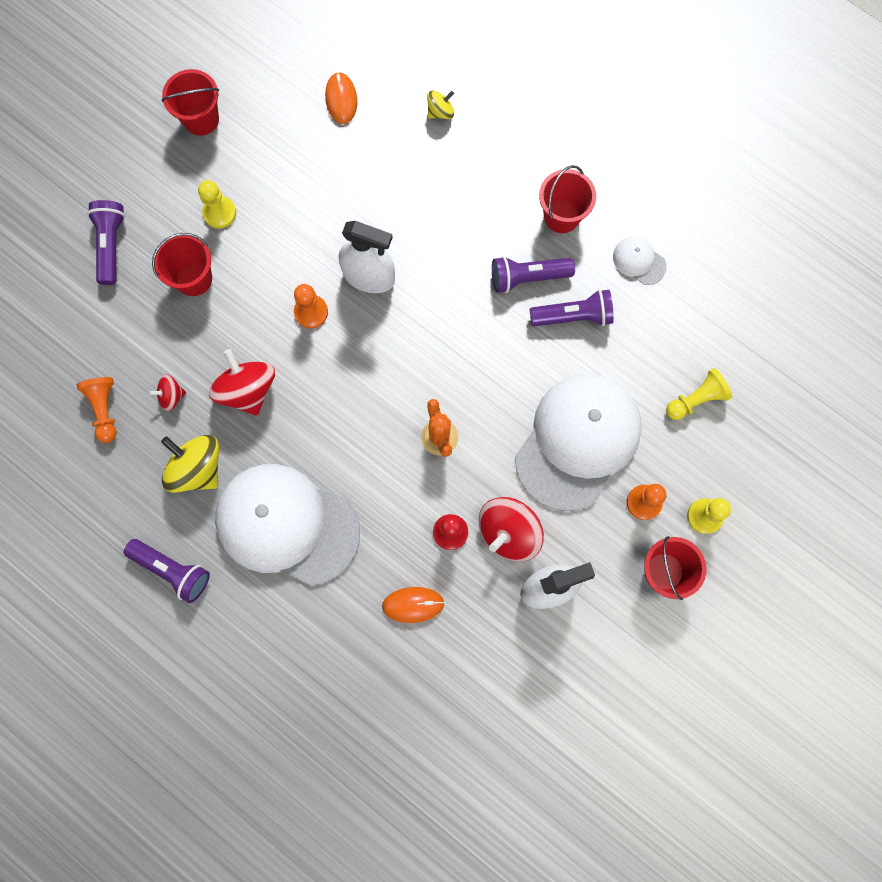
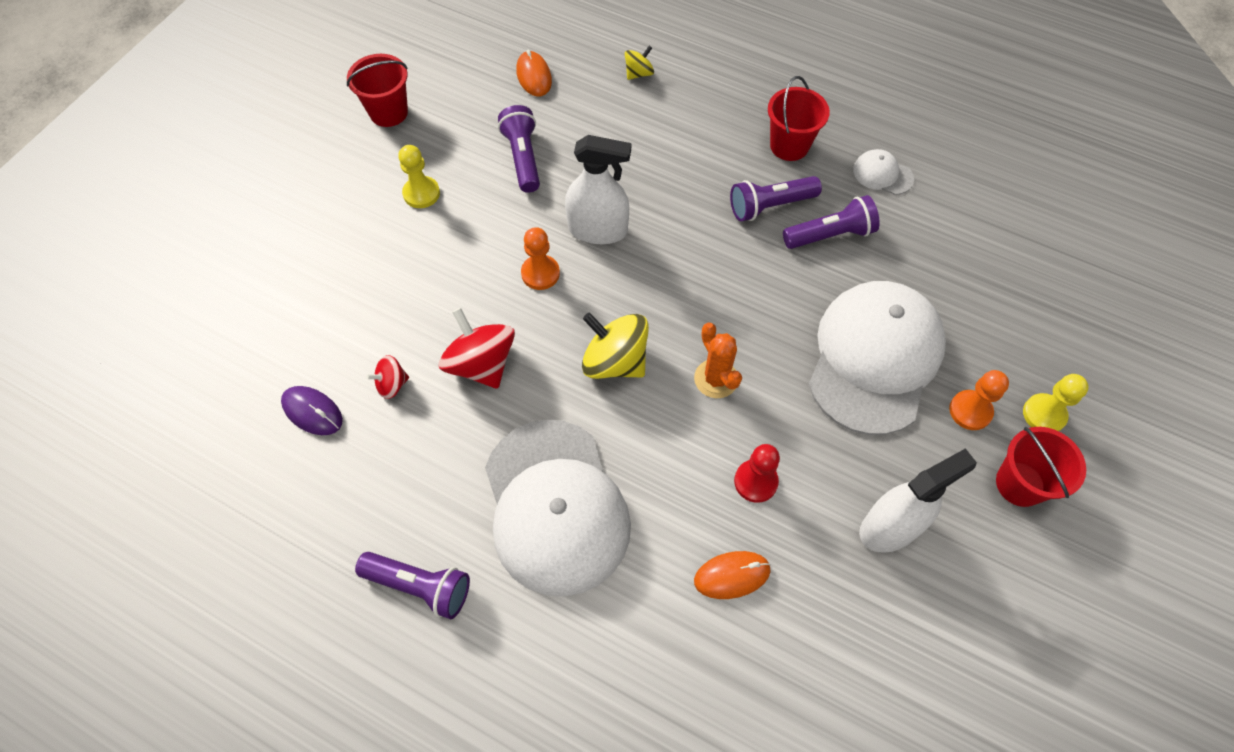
camera: 10 degrees left, 15 degrees down
(104, 409) = (312, 412): orange pawn -> purple mouse
(111, 245) = (303, 241): purple flashlight -> purple flashlight (523, 158)
(194, 278) = (401, 260): red bucket -> none
(197, 468) = (434, 459): yellow spinning top -> yellow spinning top (615, 361)
(287, 524) = (555, 506): white cap -> white cap turned 120 degrees counterclockwise
(508, 532) = (825, 470): red spinning top -> none
(696, 399) = (989, 295): yellow pawn -> none

